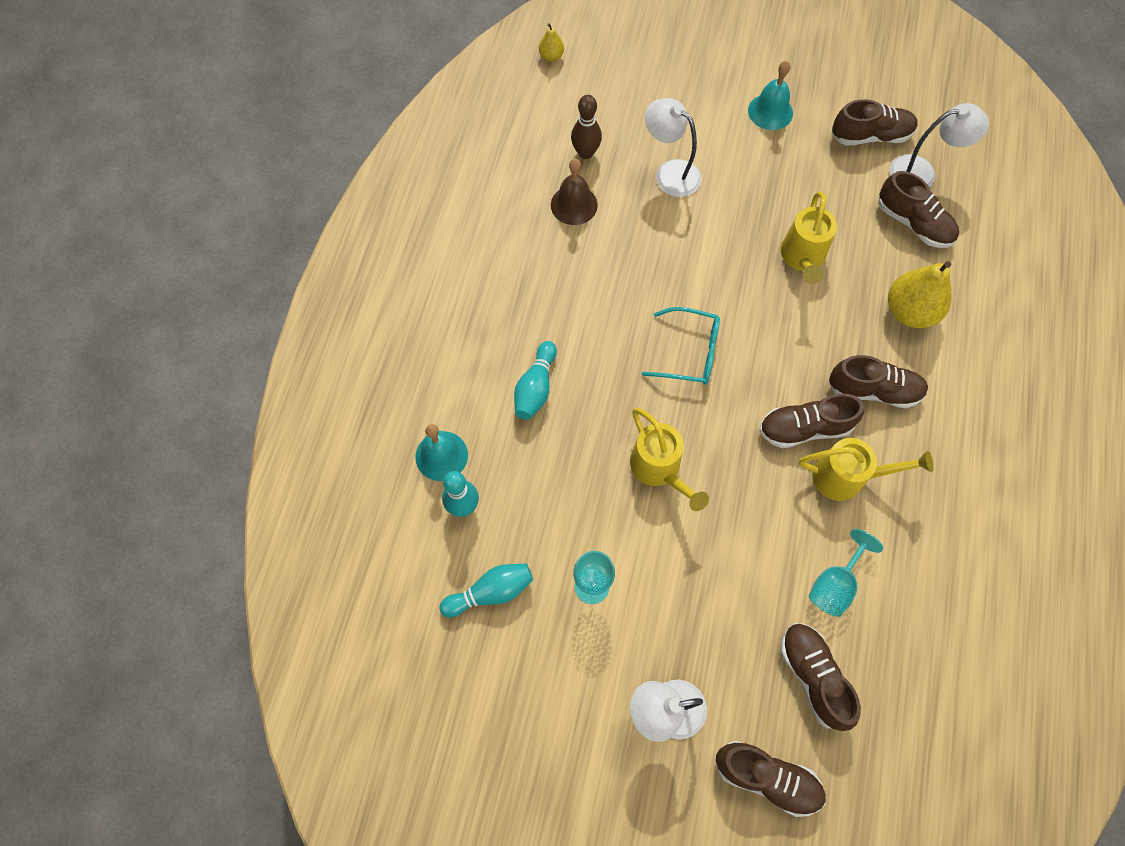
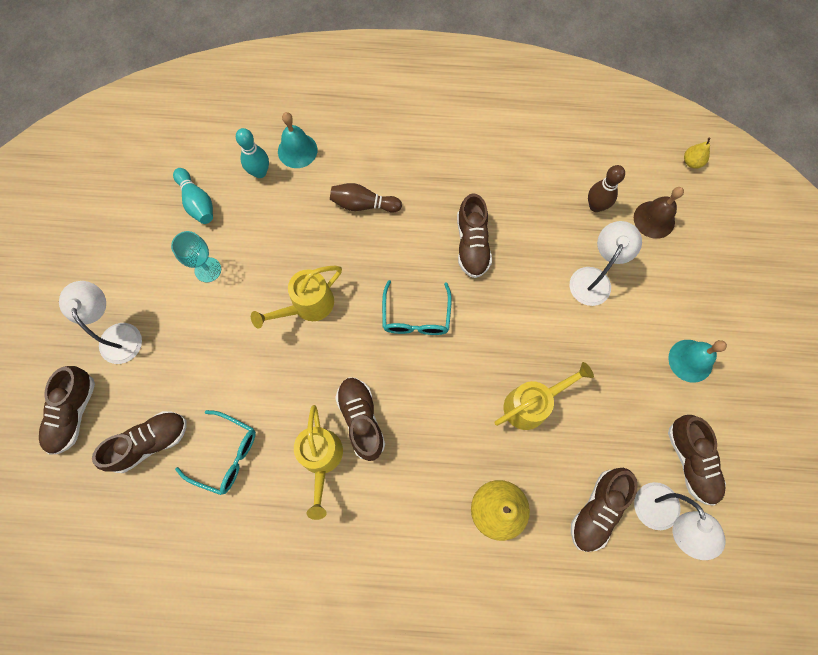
camera: 80 degrees right, 5 degrees up
(535, 388) = (363, 204): turquoise bowling pin -> brown bowling pin
(574, 205) = (539, 205): brown bell -> brown bell (654, 219)
(802, 258) = (531, 404): yellow watering can -> yellow watering can turned 150 degrees clockwise
(834, 584) = (226, 455): turquoise goblet -> turquoise glasses
(873, 390) = (408, 479): brown shoe -> brown shoe (472, 244)

